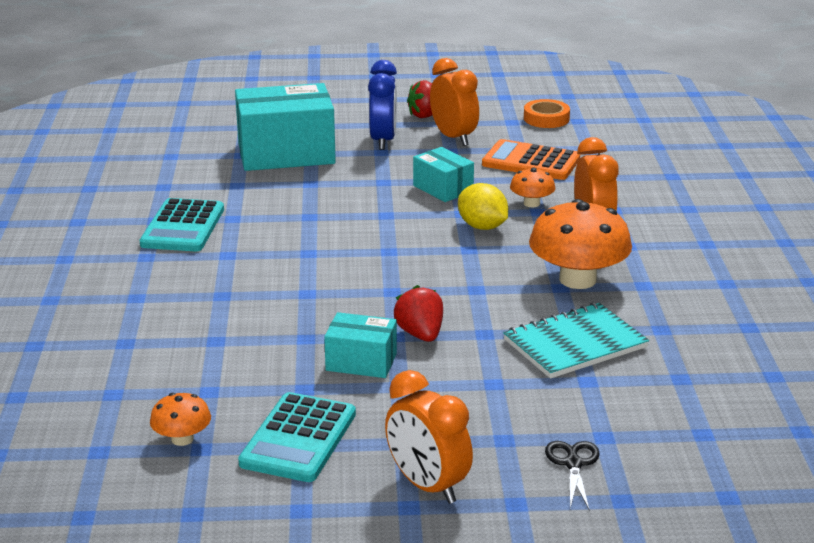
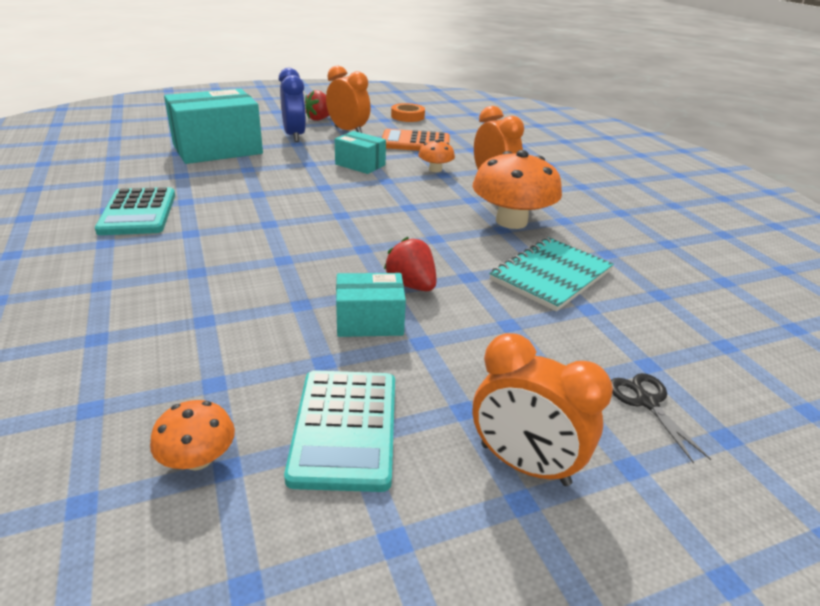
camera: 20 degrees left, 5 degrees up
(482, 227) = (408, 189): yellow lemon -> none

